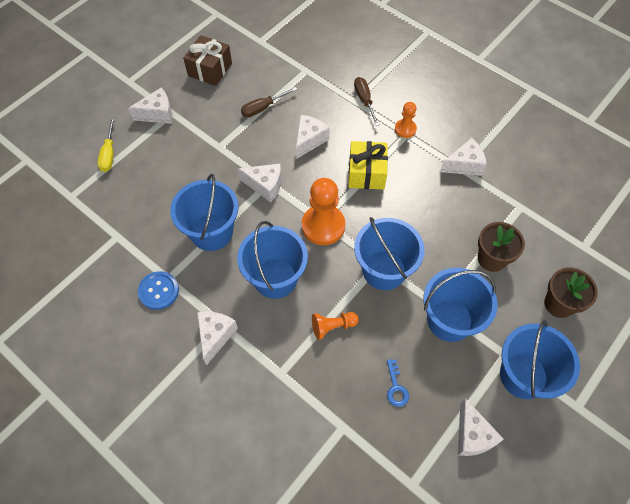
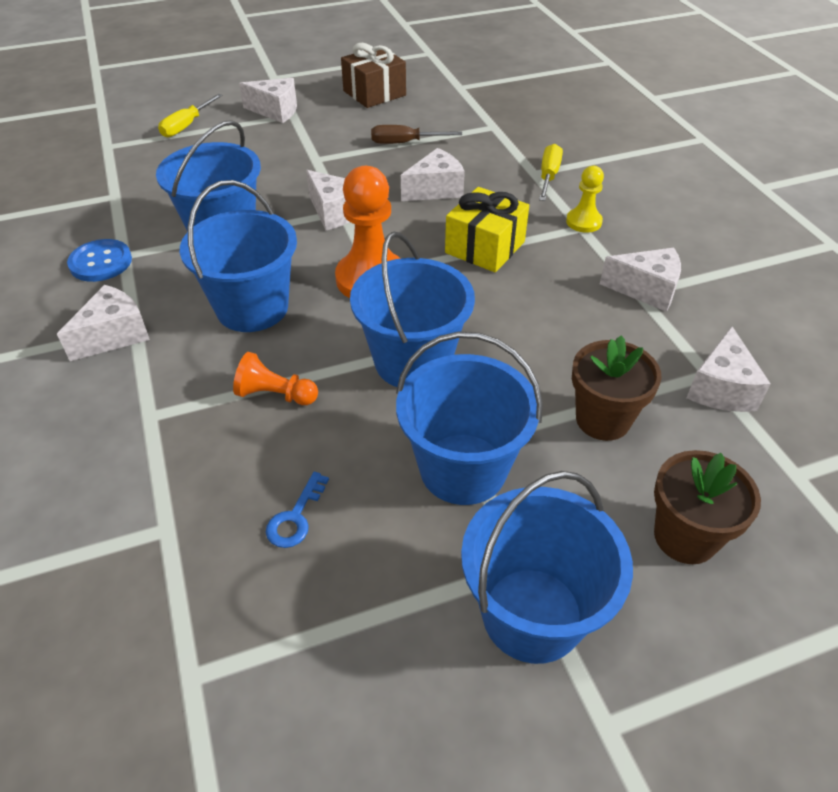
camera: 30 degrees right, 15 degrees down
(364, 100) = (548, 176): brown screwdriver -> yellow screwdriver
(405, 129) = (583, 222): orange pawn -> yellow pawn
(472, 435) = (360, 659): white cheese -> white cheese (721, 388)

